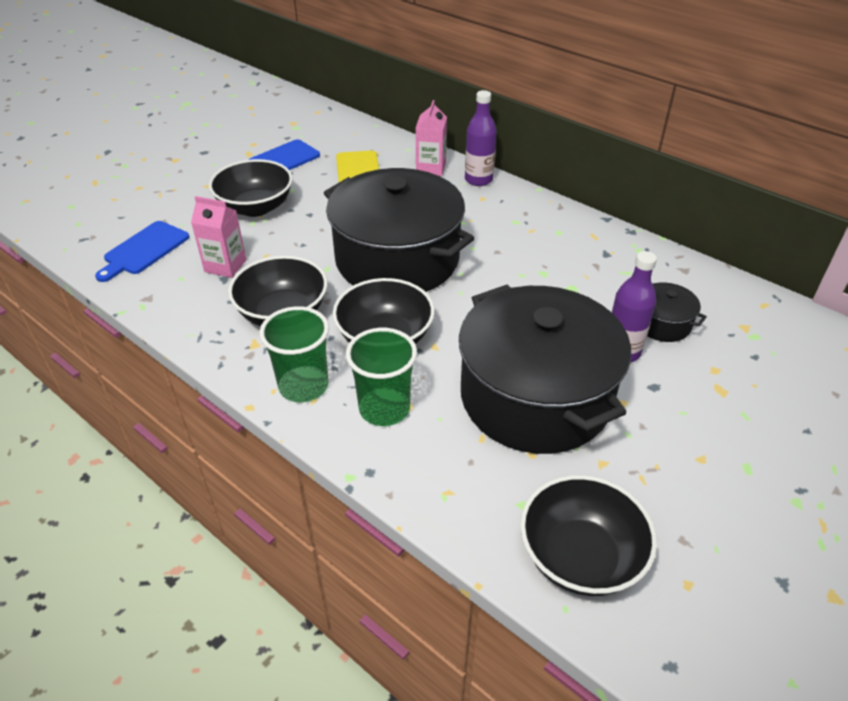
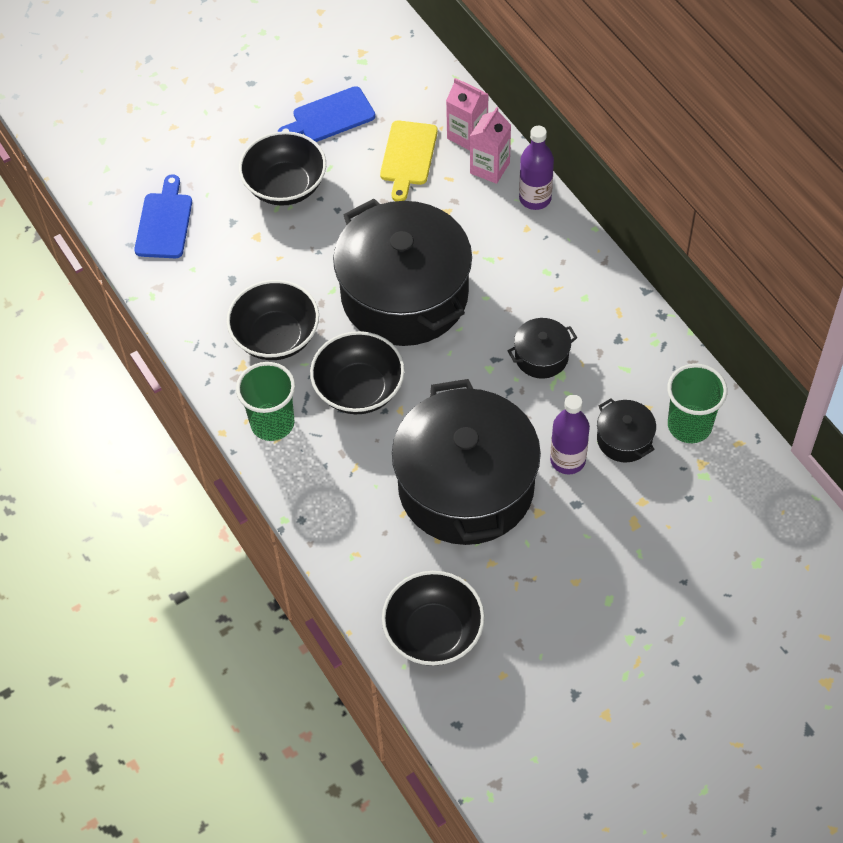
camera: 20 degrees right, 15 degrees up
(144, 250) = (164, 222): blue cutting board -> blue cutting board turned 135 degrees clockwise
(225, 266) = (237, 263): pink carton -> pink carton (467, 135)
(384, 409) = (333, 464): green cup -> green cup (689, 425)
(547, 278) = (541, 357): none -> black pot

